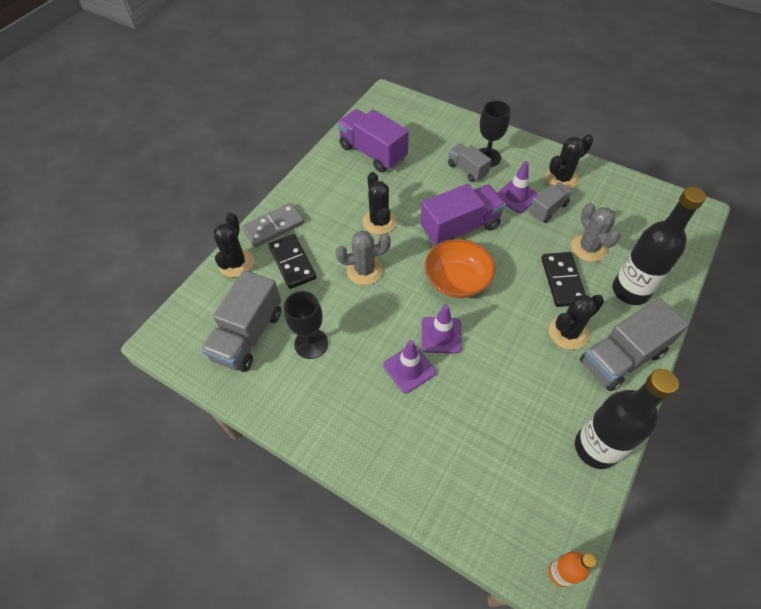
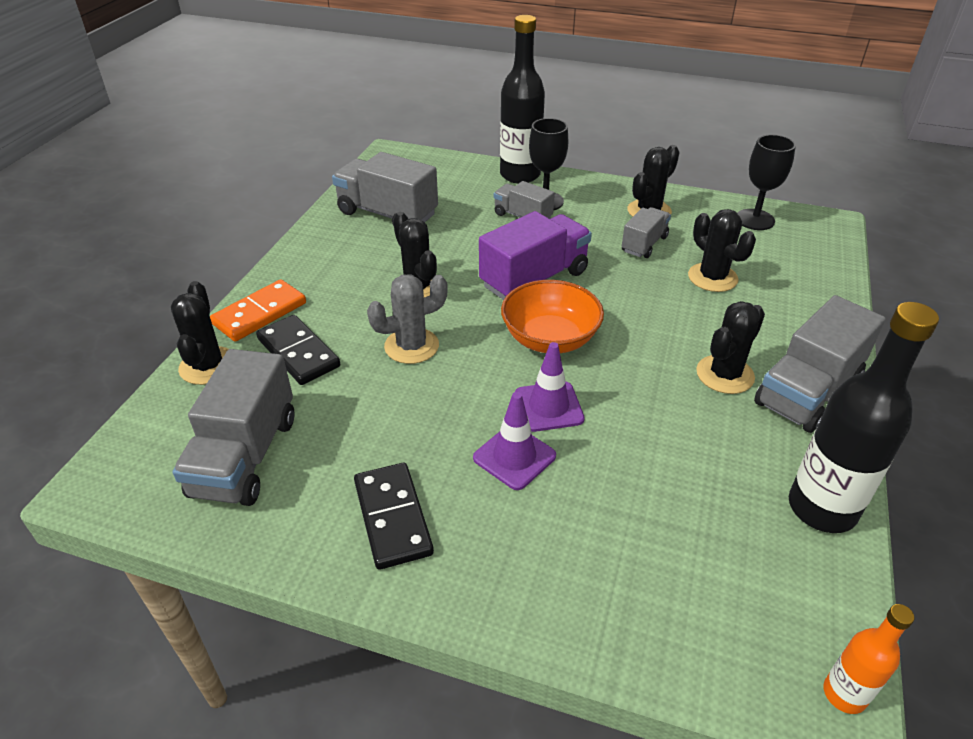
camera: 15 degrees left, 15 degrees down
(274, 227) = (260, 313): grey domino -> orange domino
(311, 343) = (352, 450): black goblet -> black goblet (755, 220)
(373, 153) = (387, 214): purple truck -> grey truck
(516, 196) = (598, 236): purple traffic cone -> none
(562, 281) = (693, 318): black domino -> black domino (392, 517)
(588, 248) = (712, 277): grey cactus -> black cactus
(630, 291) = (785, 315): black bottle -> black bottle (520, 175)

